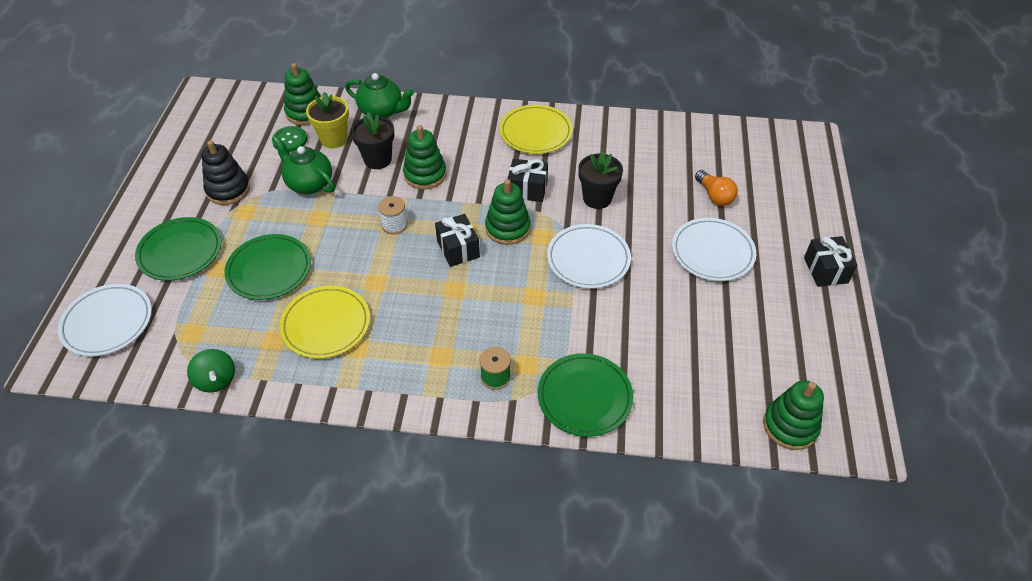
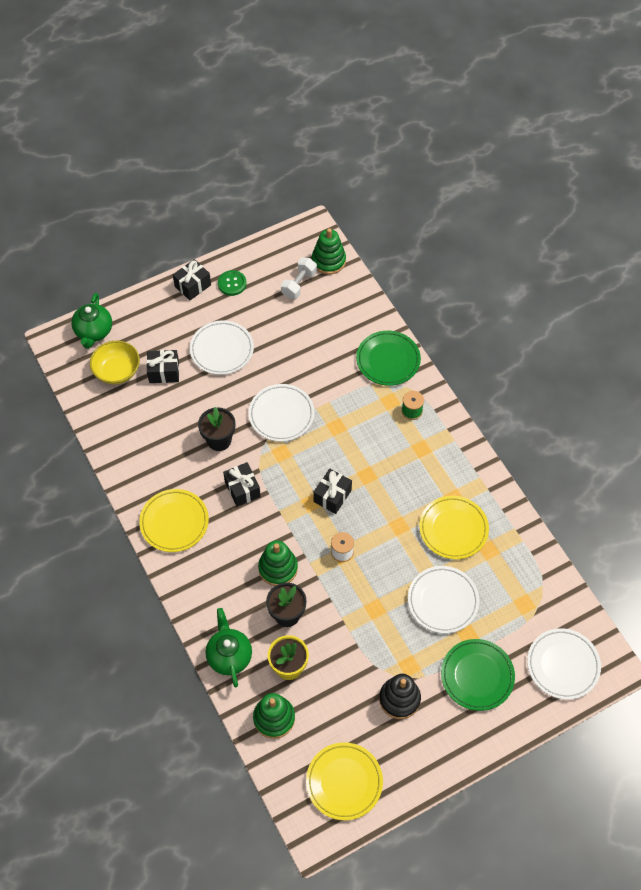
camera: 125 degrees left, 10 degrees up
(214, 125) = (344, 782): none -> yellow plate
(216, 380) = (540, 558): green spinning top -> none
(269, 270) = (443, 601): green plate -> white plate
(290, 140) = (315, 701): green button -> green button (232, 283)
(309, 184) = (348, 644): green teapot -> green teapot (94, 332)
(507, 228) = (290, 478): green stacking toy -> none
(714, 196) = (164, 372): orange light bulb -> black gift
(740, 164) = (117, 371): none -> yellow bowl
(767, 372) = (299, 284): none -> white dumbbell

